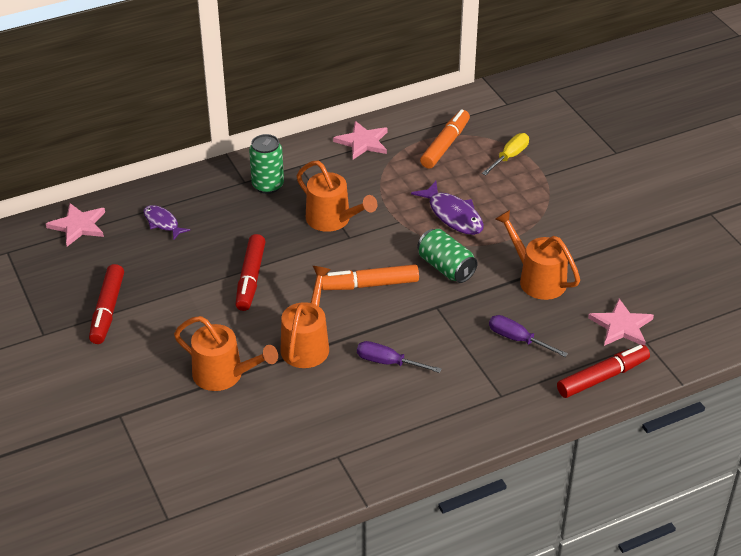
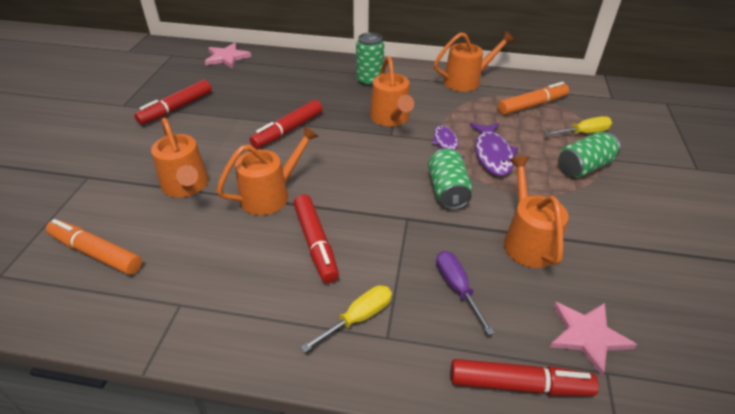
camera: 35 degrees right, 0 degrees up
(162, 223) = (276, 75): purple fish -> purple fish (446, 143)
(363, 142) = (467, 81): pink star -> orange watering can
(370, 285) = (369, 174): orange marker -> orange marker (96, 253)
(387, 362) = (315, 243): purple screwdriver -> red marker
(471, 394) = (359, 317): none -> yellow screwdriver
(533, 192) = (583, 167): none -> green can

